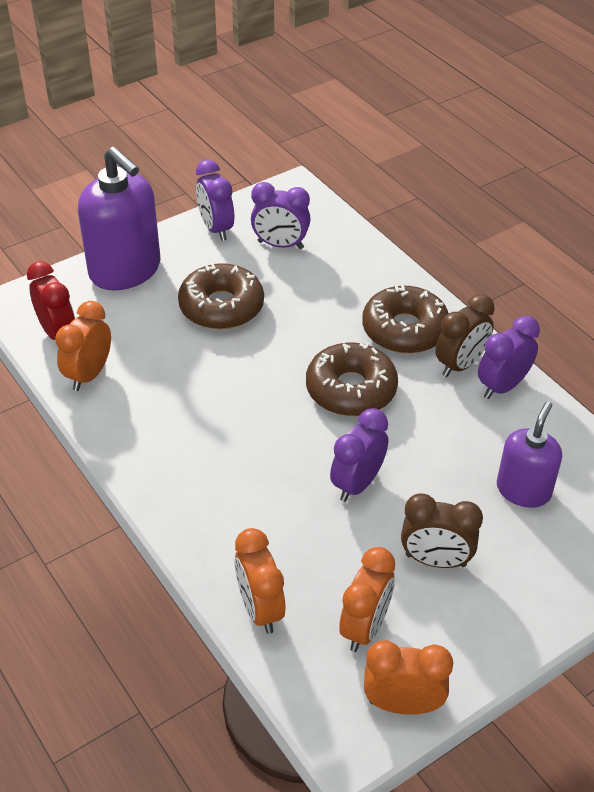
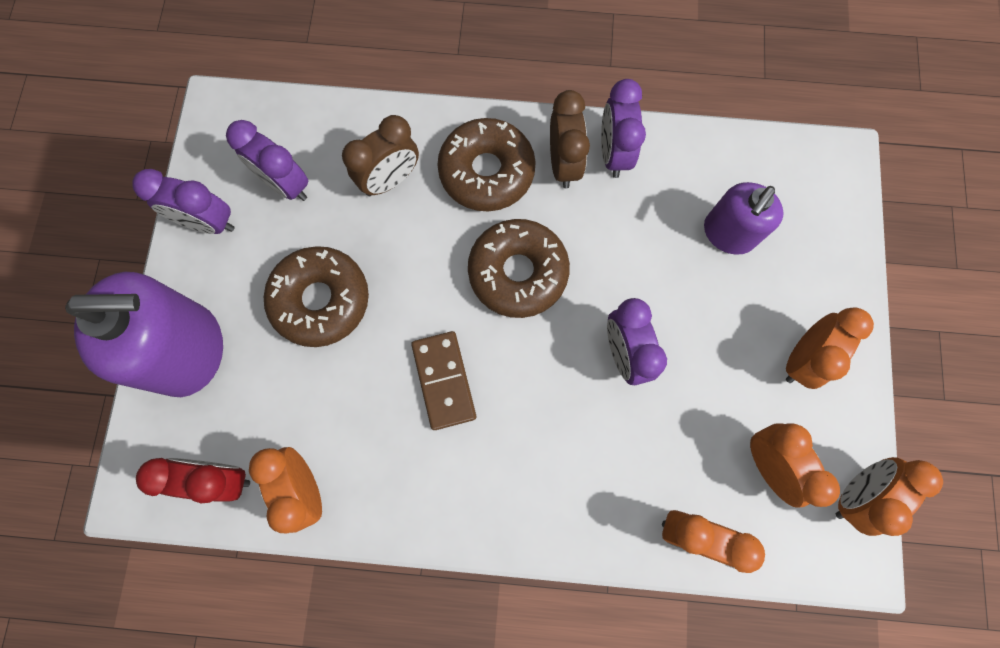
camera: 50 degrees left, 30 degrees up
(231, 398) = (444, 380): none -> brown domino
(280, 245) = (286, 184): purple clock -> purple clock turned 75 degrees clockwise
(435, 560) = (745, 358): brown clock -> brown clock (390, 180)
(476, 598) = (801, 358): none -> orange clock
(523, 490) = (728, 233): purple soap dispenser -> purple soap dispenser turned 120 degrees counterclockwise

